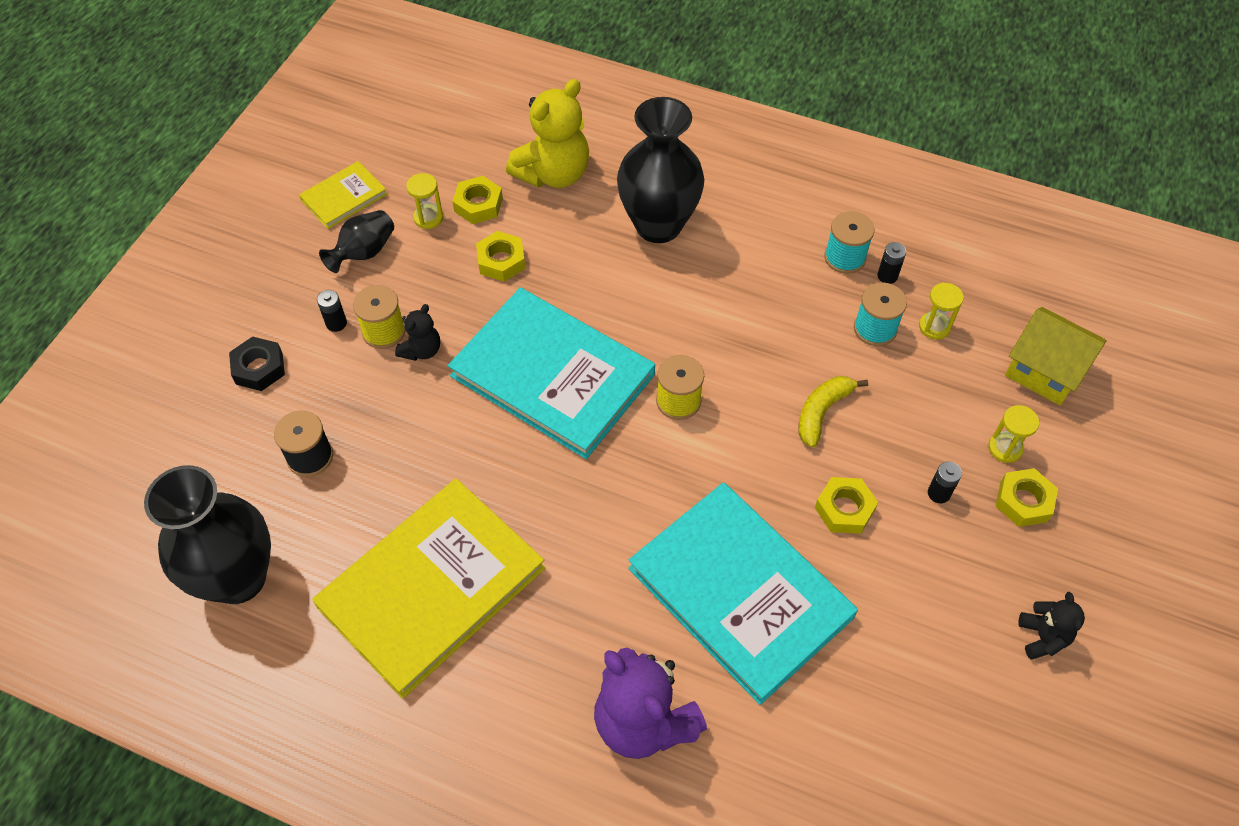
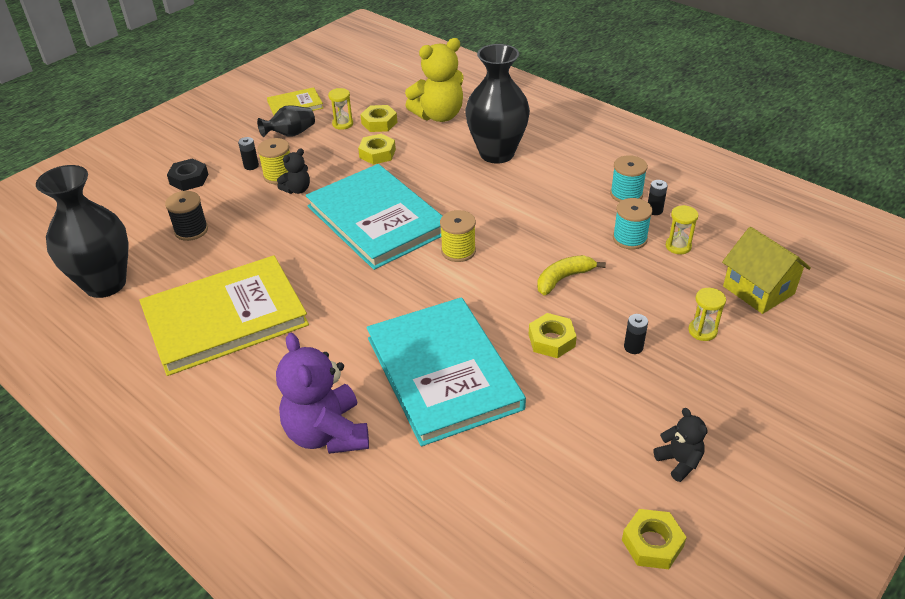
camera: 20 degrees right, 15 degrees down
(1023, 501) = (703, 368): yellow nut -> yellow nut (652, 543)
(1042, 637) = (679, 461): black teddy bear -> black teddy bear turned 45 degrees counterclockwise

